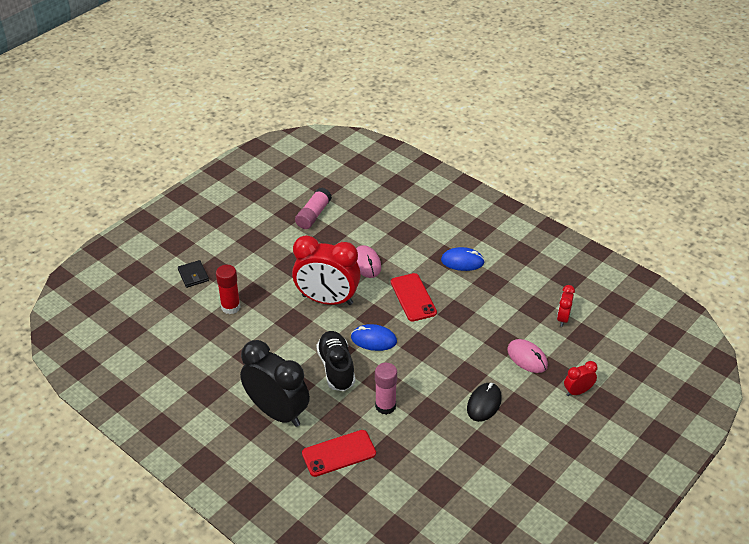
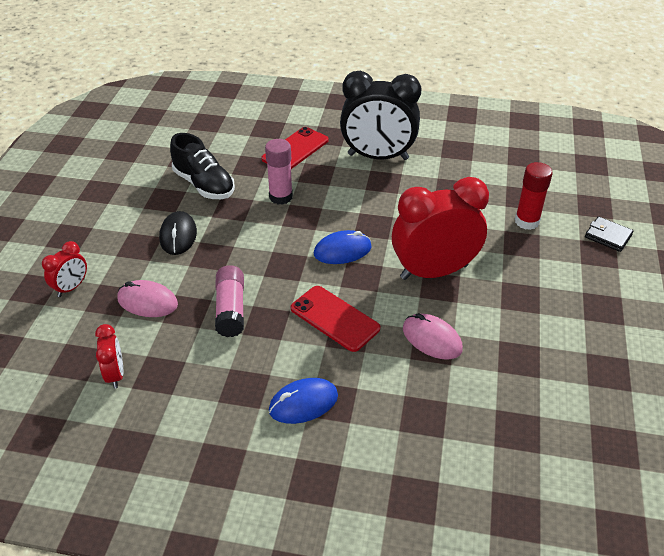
camera: 150 degrees right, 0 degrees up
(313, 215) = (575, 382): pink glue stick -> pink glue stick (231, 309)
(336, 368) = (358, 209): black shoe -> black shoe (204, 185)

